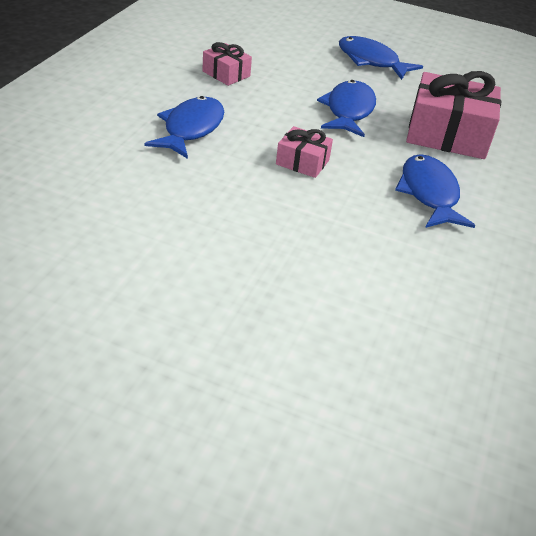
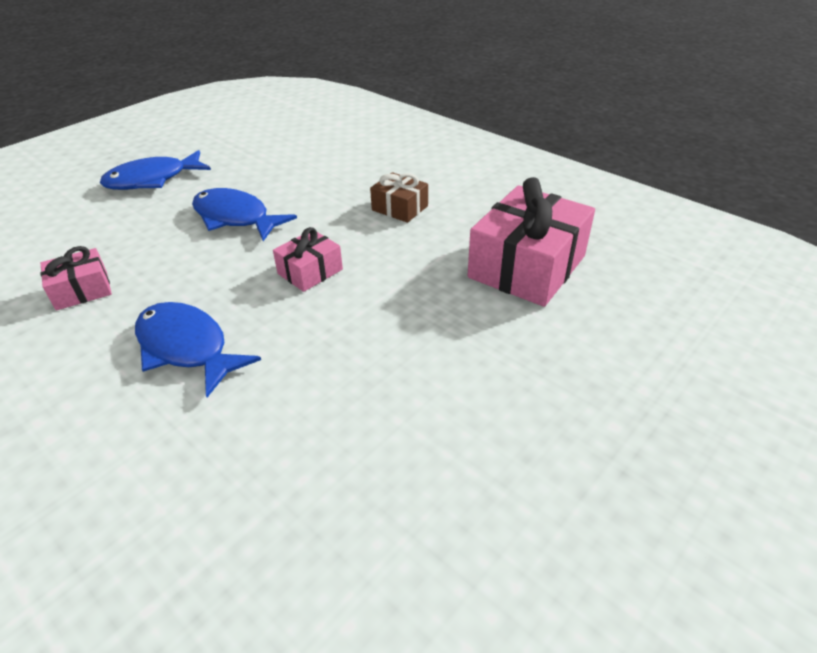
camera: 65 degrees left, 0 degrees up
(429, 194) = (399, 208): blue fish -> brown gift
(447, 134) = (314, 173): pink gift -> pink gift (527, 266)

